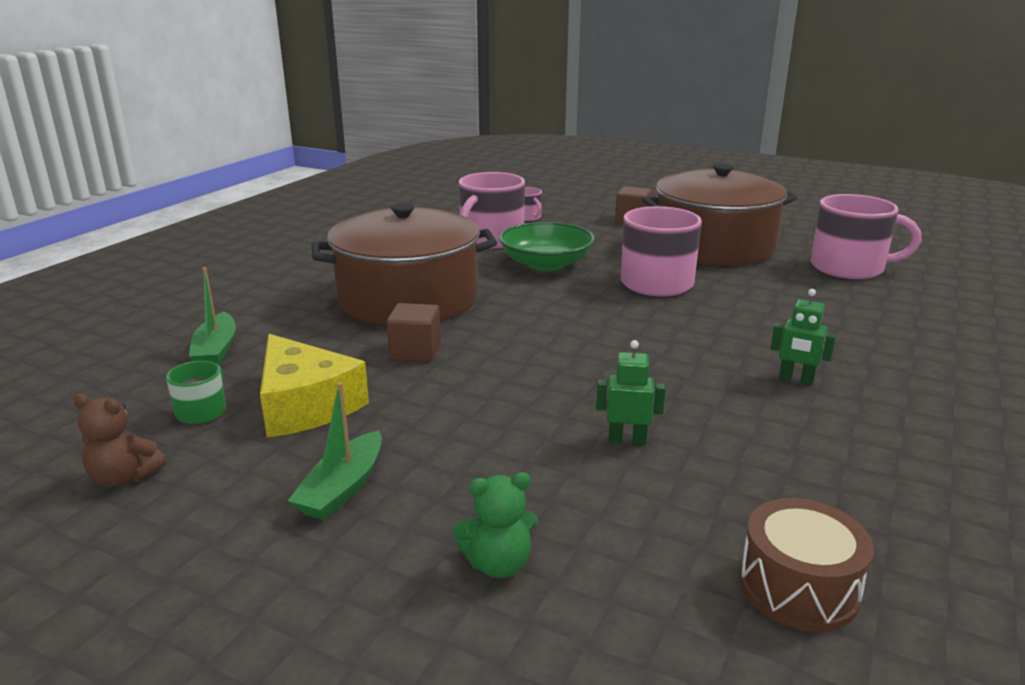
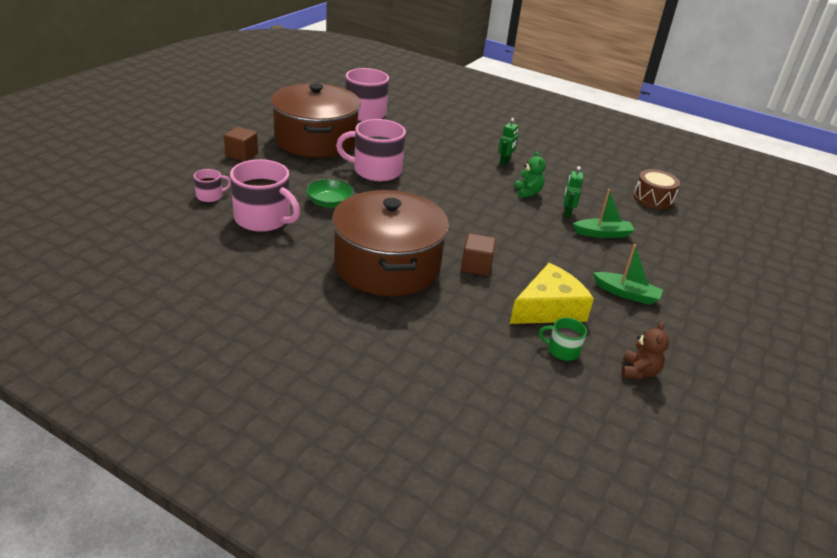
camera: 90 degrees left, 10 degrees up
(216, 350) = (474, 354): green boat -> green boat (602, 234)
(498, 564) = (664, 255): green teddy bear -> green teddy bear (527, 192)
(546, 263) = (329, 202): green bowl -> green bowl, size x0.66

